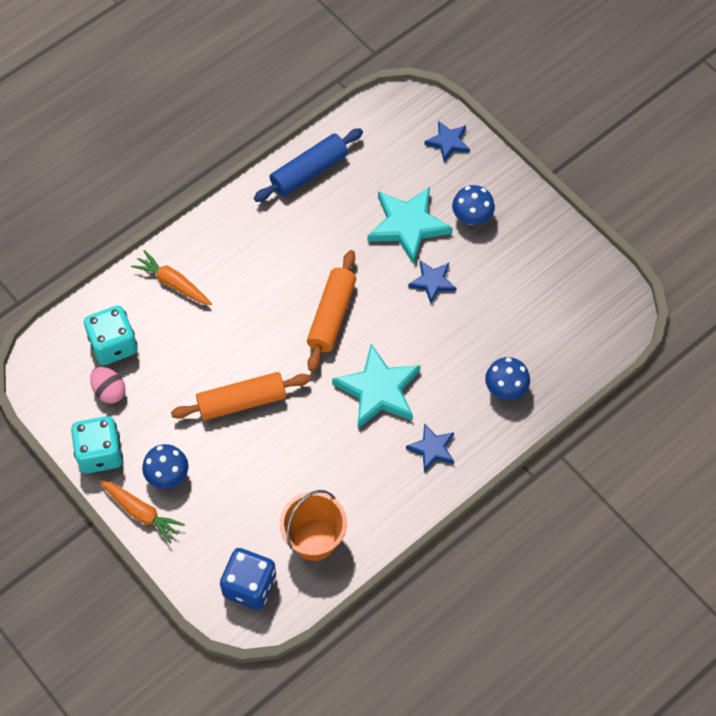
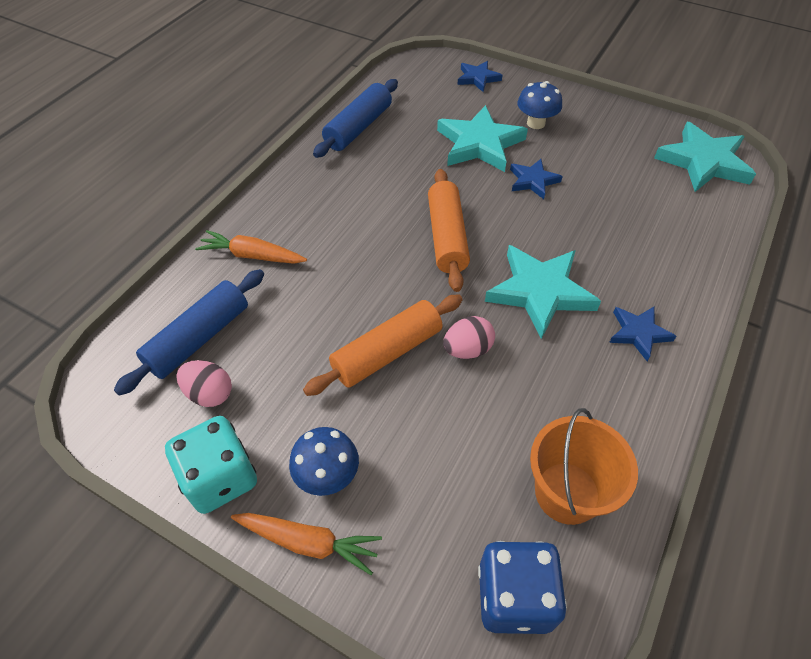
camera: 20 degrees left, 10 degrees down
(113, 345) = (199, 338): turquoise dice -> blue rolling pin
(300, 418) = (467, 349): none -> pink egg
(505, 389) = (672, 250): blue mushroom -> none
(595, 310) = (703, 162): none -> turquoise star

